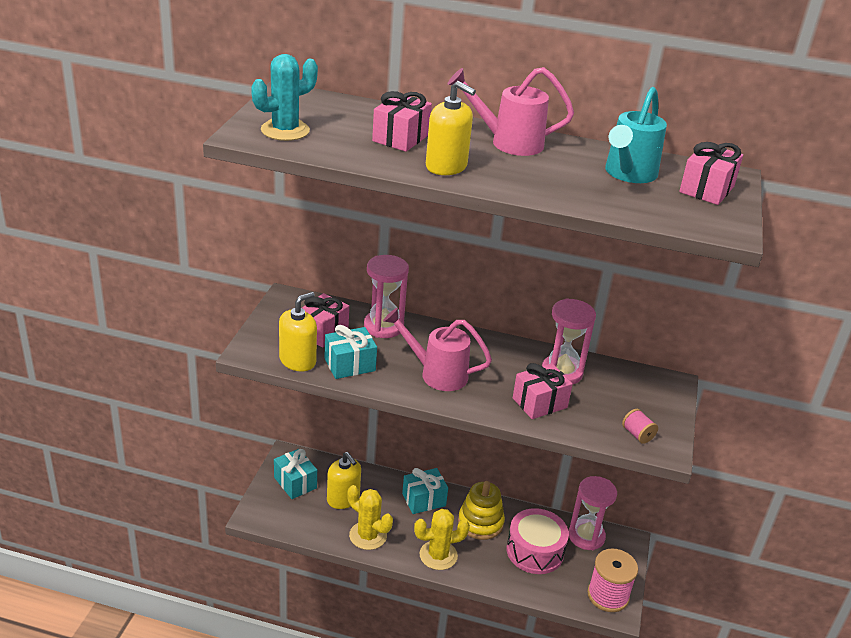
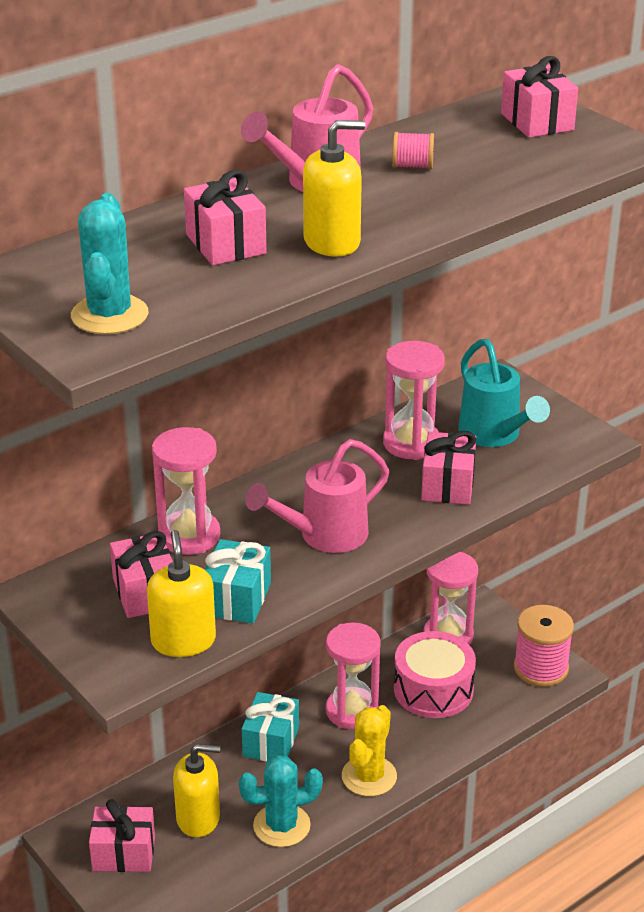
camera: 50 degrees left, 0 degrees up
(295, 483) = (124, 853): turquoise gift -> pink gift
(368, 536) = (281, 826): yellow cactus -> turquoise cactus
(480, 522) = (352, 711): yellow stacking toy -> pink hourglass
(628, 174) = (463, 147): turquoise watering can -> turquoise watering can (494, 435)
(637, 434) = (557, 445): pink spool -> pink spool (412, 166)

